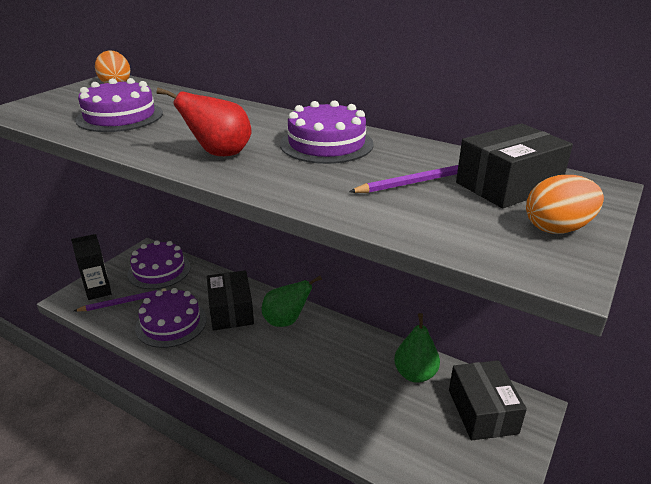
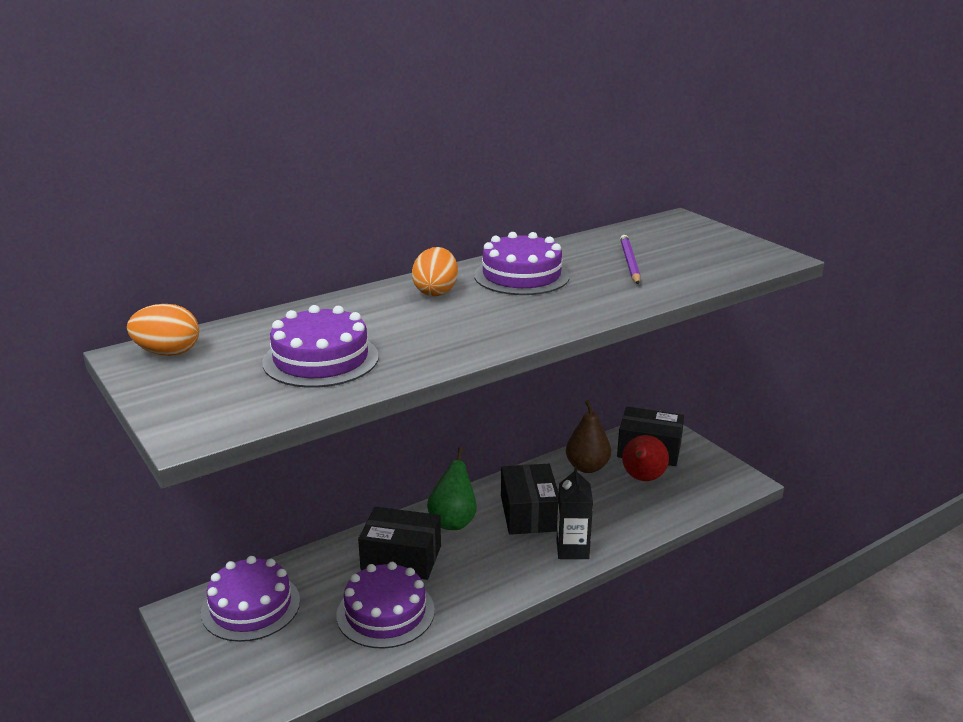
camera: 65 degrees left, 5 degrees down
(99, 291) = (246, 676): black carton -> black carton (572, 549)
(124, 302) = (299, 652): purple pencil -> none
(219, 154) = (502, 321): red pear -> red pear (642, 479)
(415, 374) = (587, 467): green pear -> brown pear
(508, 185) = (657, 239): black box -> black box (529, 513)
(557, 228) = (727, 244): orange egg -> orange egg (436, 292)

